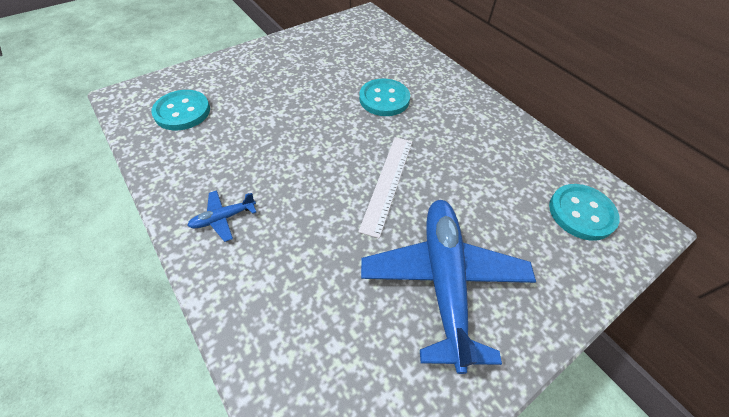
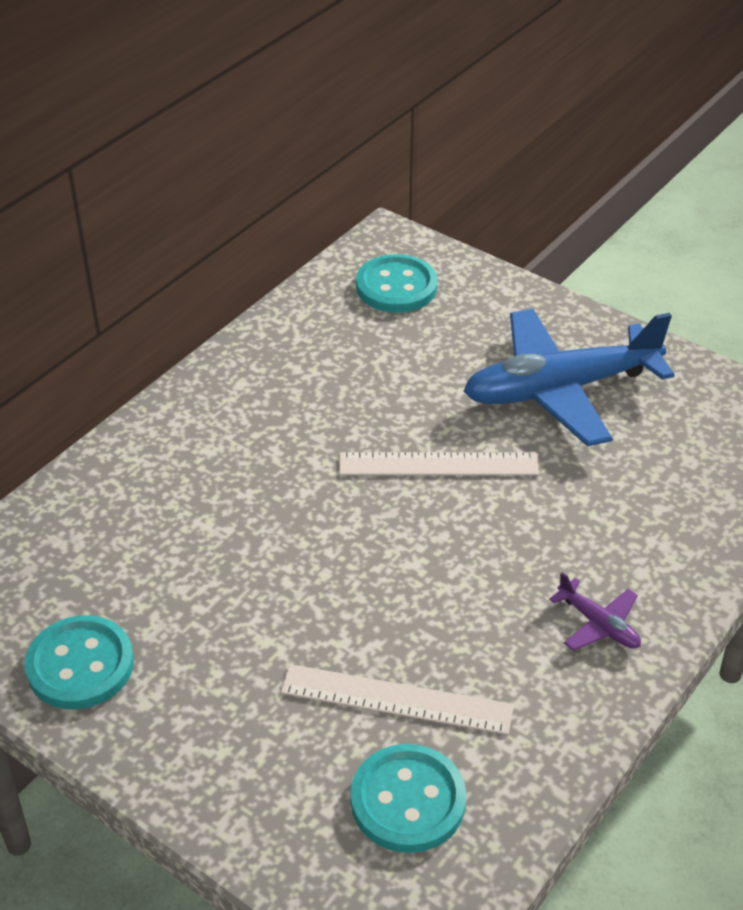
camera: 105 degrees left, 10 degrees down
(223, 218) = (598, 624): blue plane -> purple plane
(235, 122) = (396, 699): none -> white ruler
(384, 99) = (244, 507): turquoise button -> turquoise button (80, 665)

